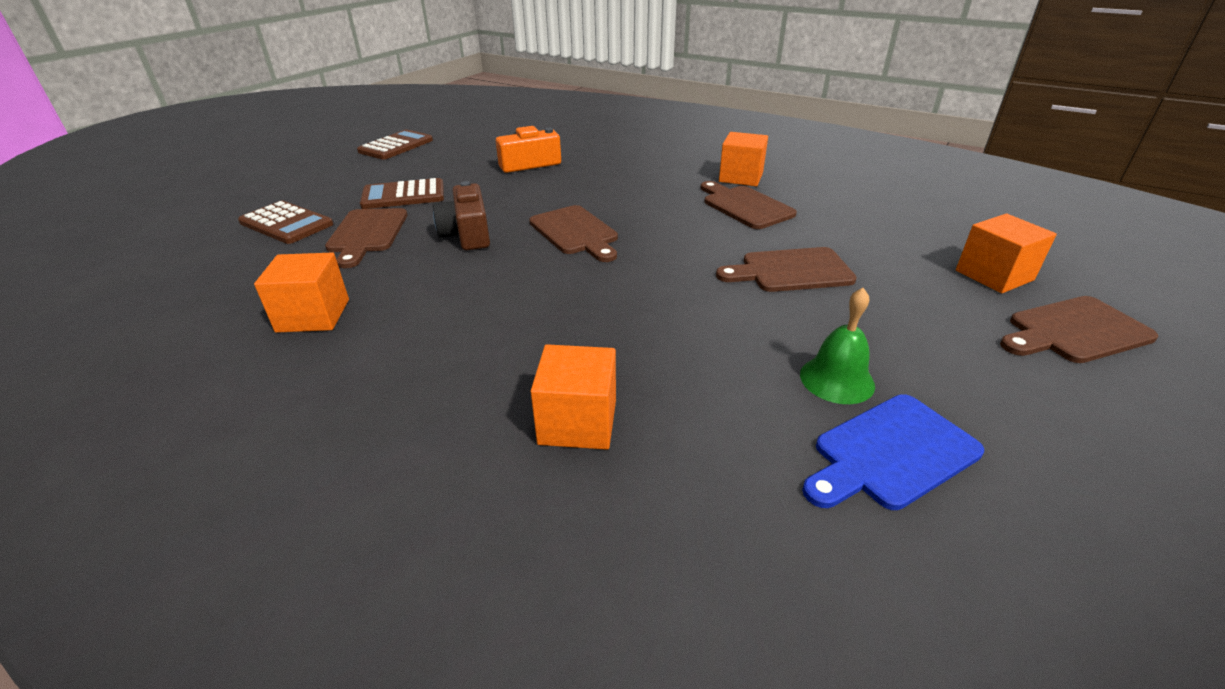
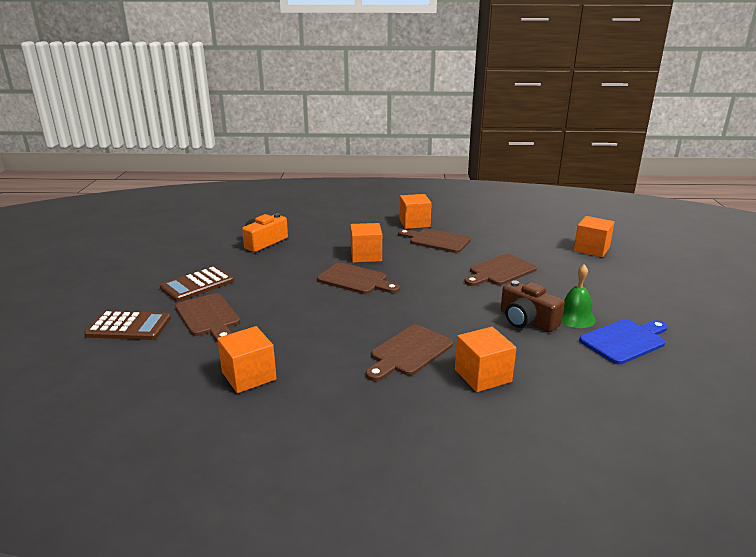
camera: 30 degrees left, 10 degrees down
(396, 146) = (134, 250): brown calculator -> none
(467, 234) = (284, 298): brown camera -> brown camera (527, 320)
(626, 205) = (366, 256): none -> orange cube
(890, 453) = (625, 341): blue cutting board -> blue cutting board turned 150 degrees counterclockwise
(1074, 331) = (644, 267): brown cutting board -> brown cutting board (409, 352)

